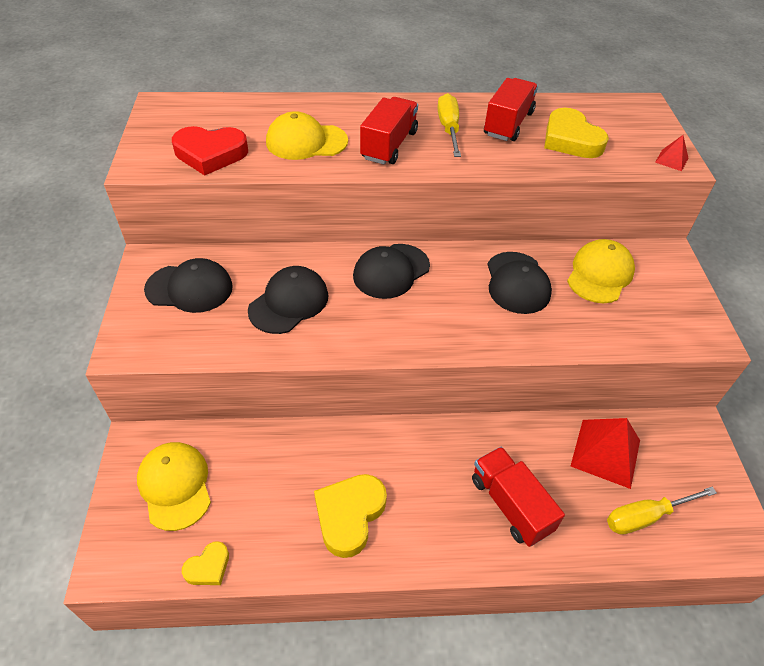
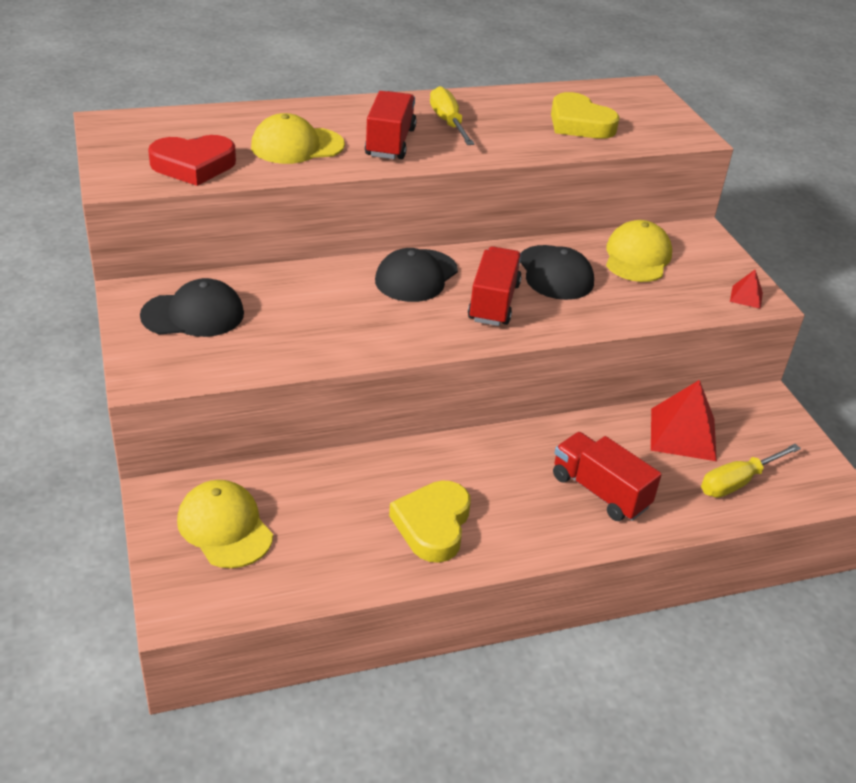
camera: 15 degrees left, 10 degrees down
(208, 567) = (294, 593): yellow heart -> none
(289, 303) = (314, 316): black cap -> none
(508, 124) = (509, 114): red truck -> red truck (493, 302)
(671, 160) = (685, 134): red pyramid -> red pyramid (746, 297)

